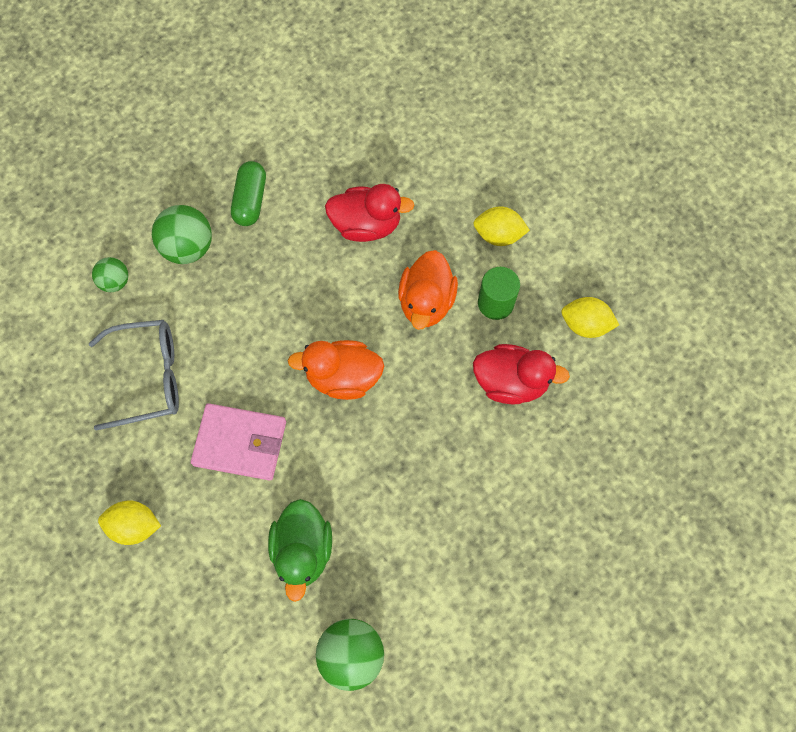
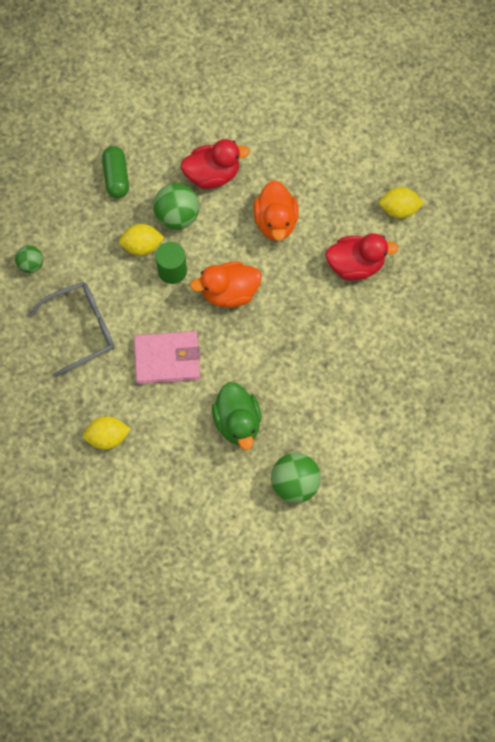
camera: 15 degrees left, 0 degrees up
(188, 247) = (79, 225): green ball -> green ball (177, 216)
(495, 303) = (328, 210): green cylinder -> green cylinder (172, 271)
(498, 235) = (316, 158): yellow lemon -> yellow lemon (142, 246)

